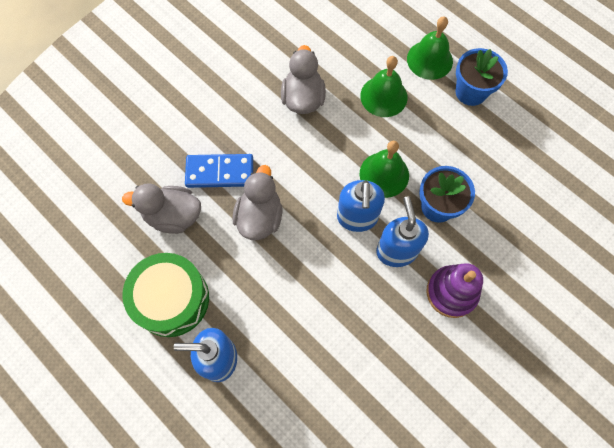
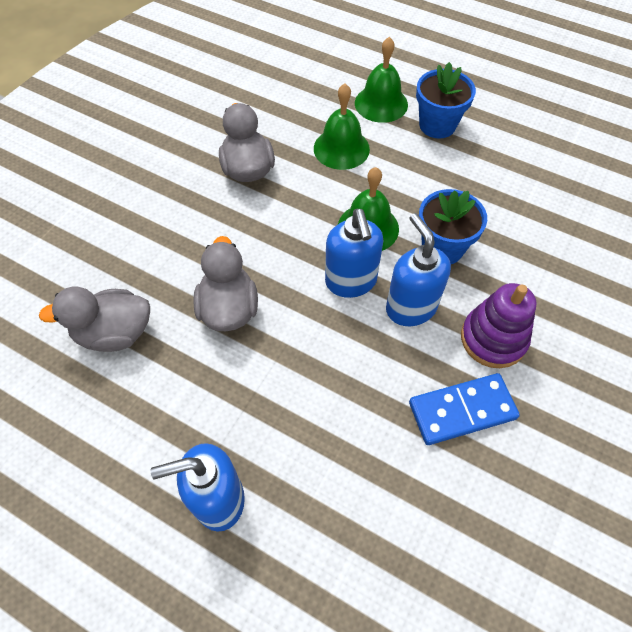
camera: 15 degrees left, 10 degrees down
(171, 299) = (134, 437): green drum -> none
(220, 172) = (165, 269): blue domino -> blue domino (462, 410)

